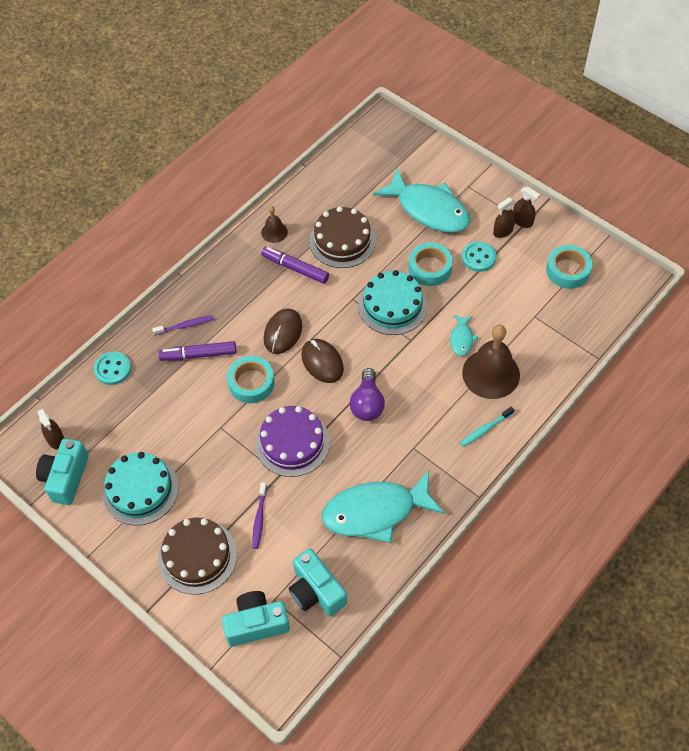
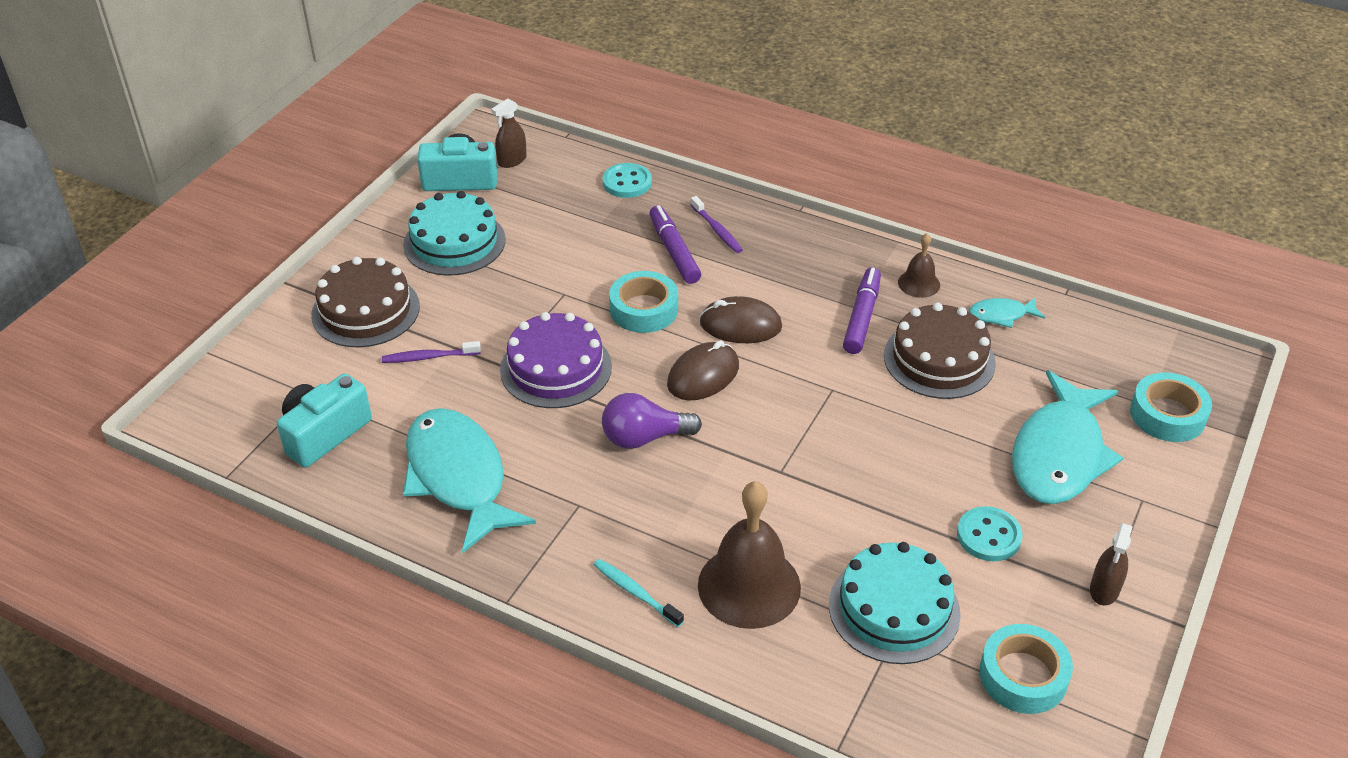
camera: 75 degrees right, 15 degrees down
(256, 624) = (272, 383): turquoise camera -> none
(392, 305) = (838, 438): turquoise cake -> turquoise cake (894, 609)
(430, 268) = (935, 473): turquoise tape -> turquoise tape (1167, 415)
(462, 339) = (806, 536): turquoise fish -> turquoise fish (1001, 315)
(503, 231) = (1065, 563): brown spray bottle -> none

